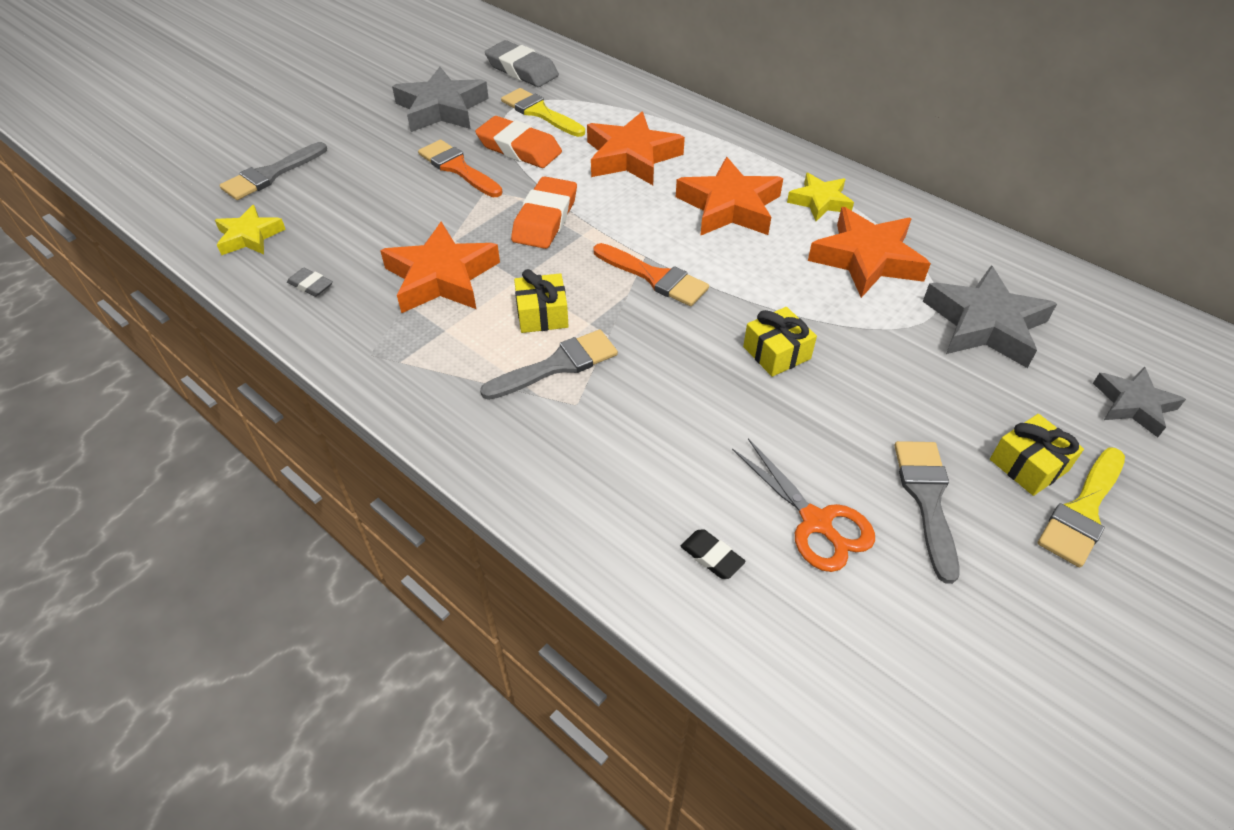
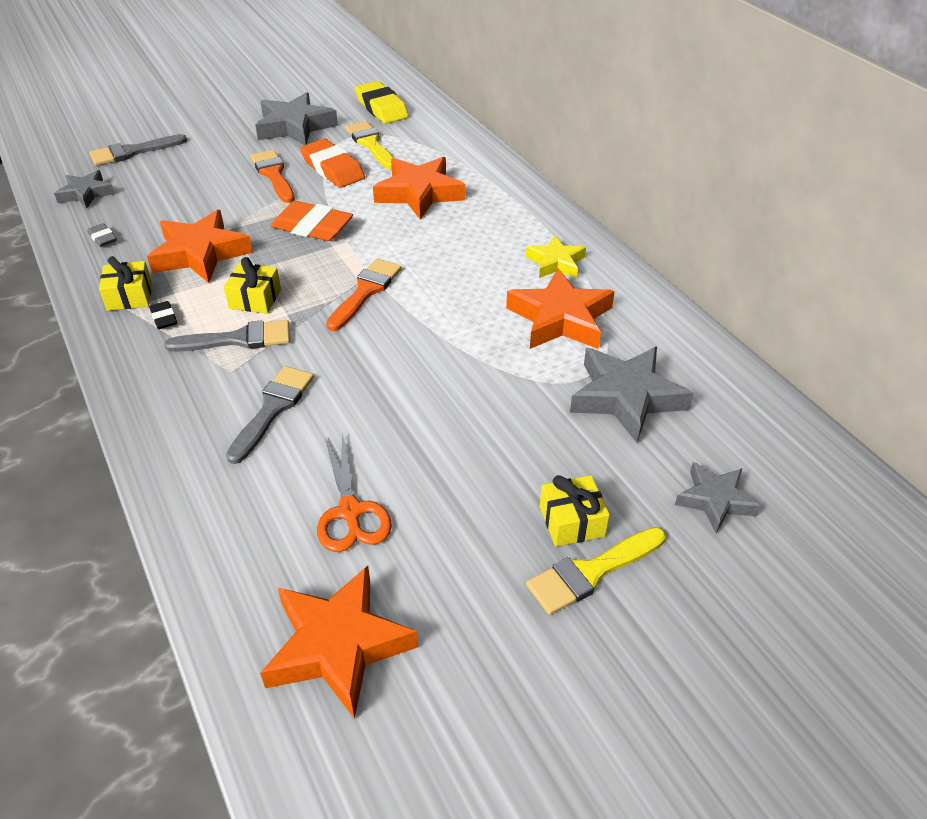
camera: 20 degrees right, 5 degrees down
(250, 236) = (86, 193): yellow star -> grey star
(522, 70) = (381, 108): grey eraser -> yellow eraser
(545, 219) = (312, 227): orange eraser -> orange eraser turned 75 degrees clockwise
(655, 277) = (366, 291): orange brush -> orange brush turned 120 degrees counterclockwise
(712, 556) = (247, 512): black eraser -> black eraser (164, 318)
(729, 207) = (472, 250): orange star -> orange star (338, 645)
(776, 353) = (421, 374): yellow gift -> yellow gift (129, 296)
(927, 499) = (458, 521): grey brush -> grey brush (273, 409)

